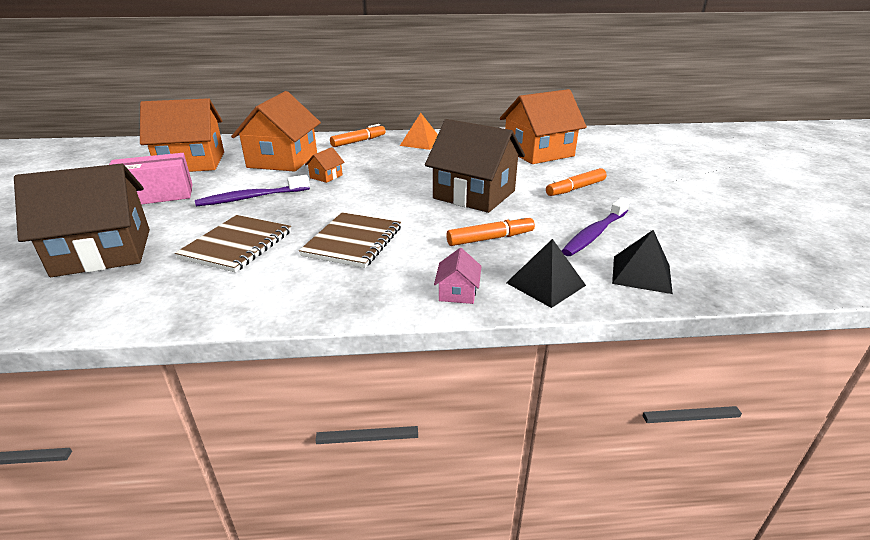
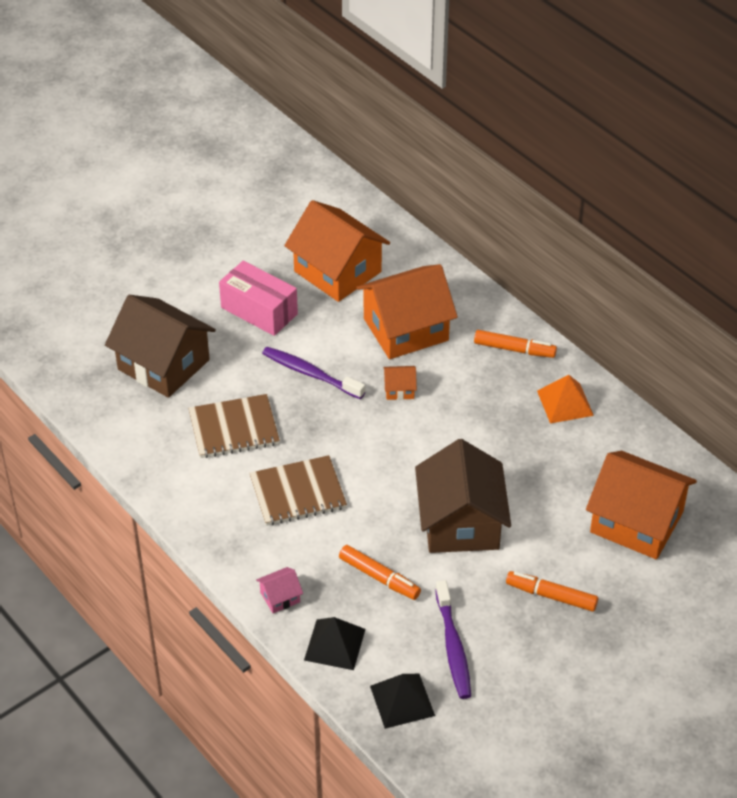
camera: 55 degrees right, 15 degrees up
(594, 234) = (453, 646): purple toothbrush -> purple toothbrush turned 105 degrees counterclockwise

